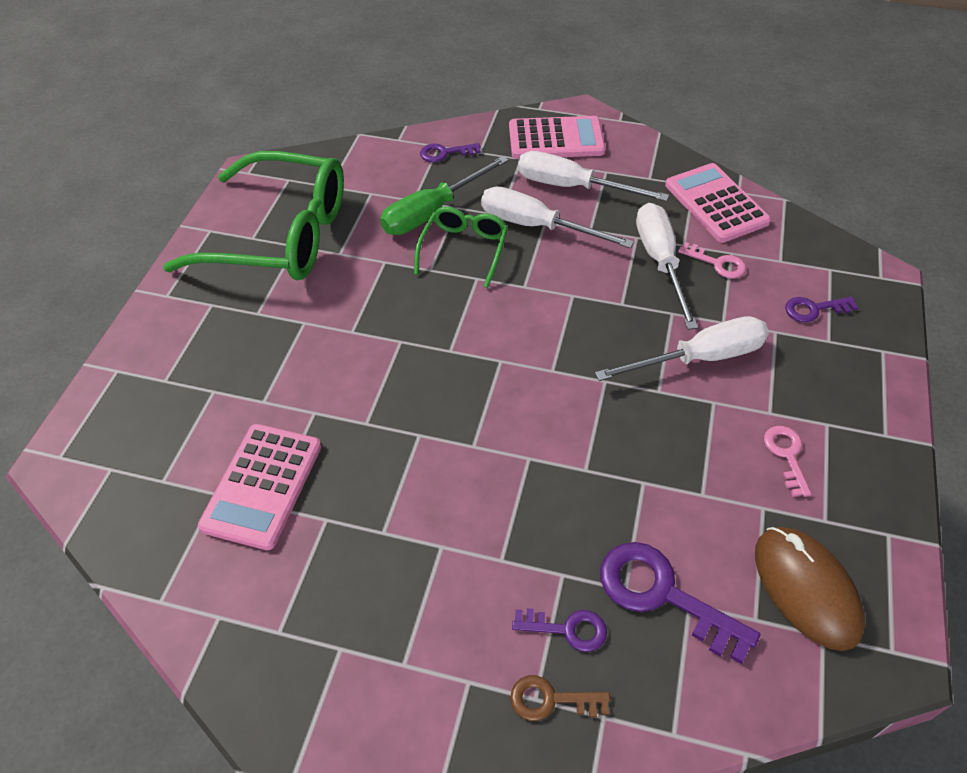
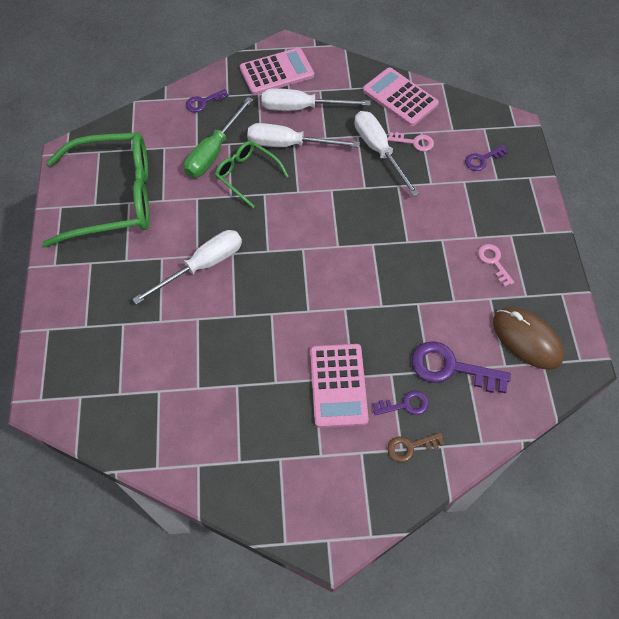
camera: 20 degrees left, 10 degrees up
(262, 486) = (186, 377): pink calculator -> pink calculator (338, 385)
(463, 250) = (247, 175): green glasses -> green glasses turned 45 degrees counterclockwise
(699, 358) = (424, 212): white screwdriver -> white screwdriver (202, 266)

